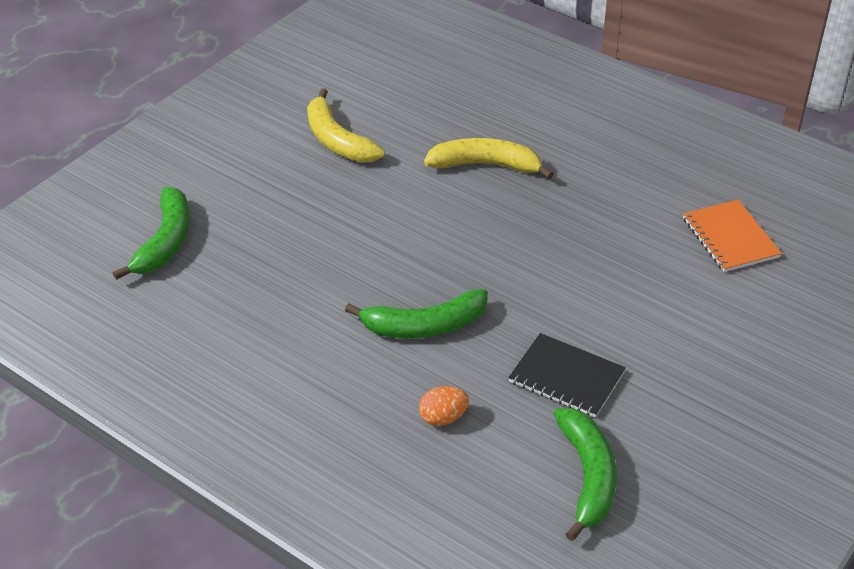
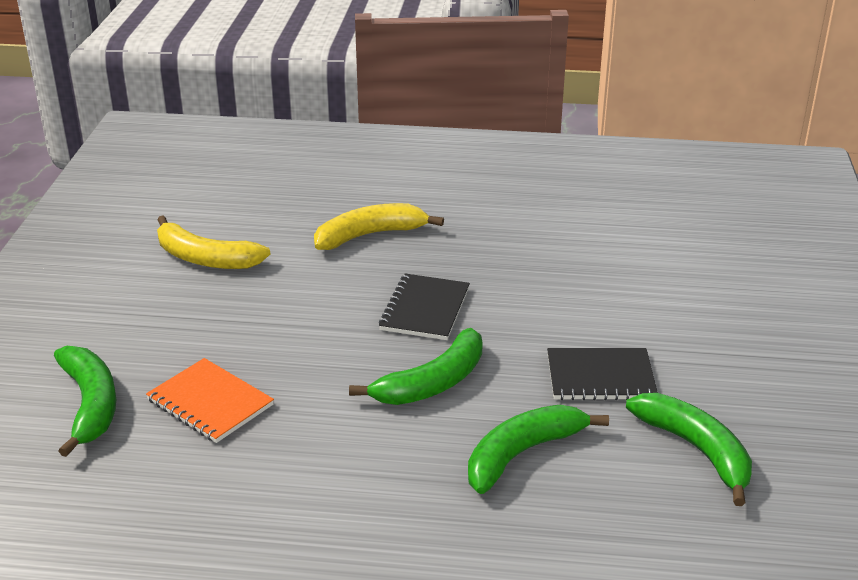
camera: 30 degrees left, 10 degrees down
(443, 418) = (522, 454): orange egg -> green banana
(474, 255) = (425, 309): none -> black notebook
(730, 238) = (630, 224): orange notebook -> orange notebook (210, 402)

